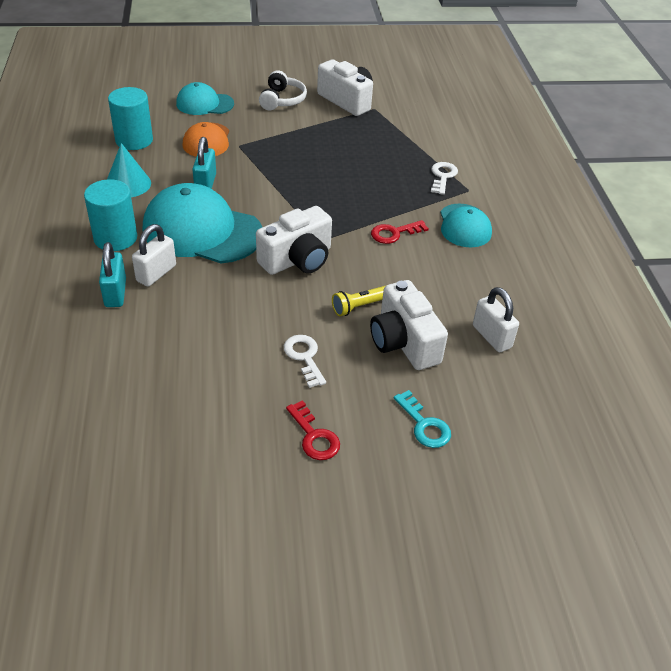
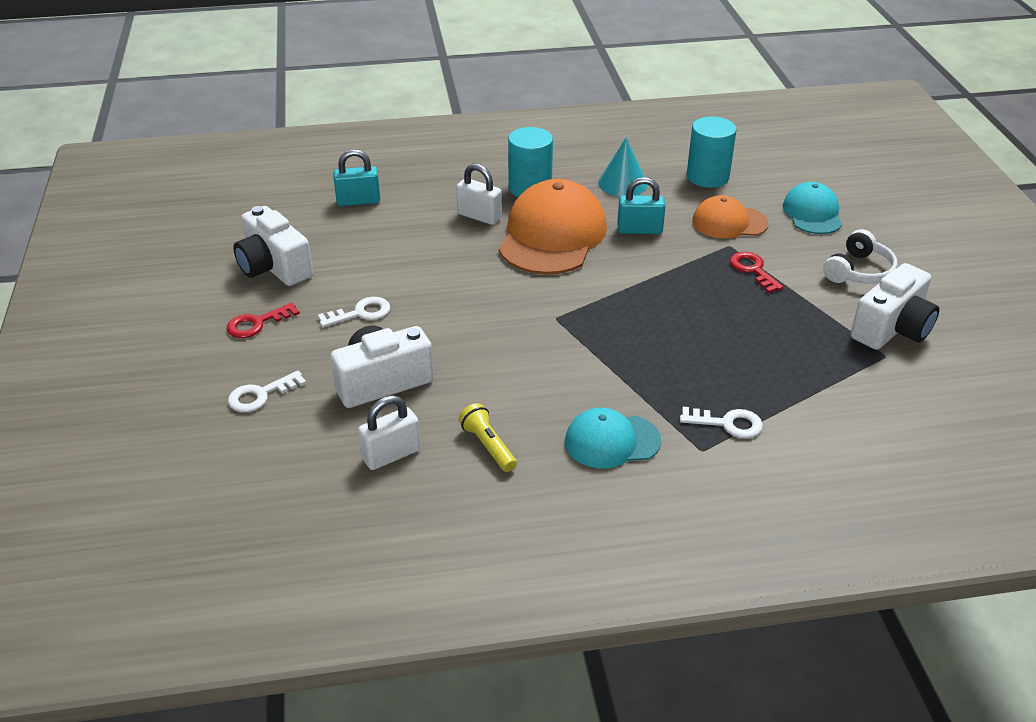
camera: 90 degrees right, 5 degrees down
(115, 293) = (448, 198): turquoise padlock -> turquoise padlock (358, 201)
(202, 231) = (552, 235): turquoise cap -> orange cap
(282, 100) = (858, 271): white headphones -> white headphones turned 60 degrees counterclockwise
(297, 259) = (515, 301): white camera -> white camera (274, 267)
(360, 306) = (439, 349): yellow flashlight -> yellow flashlight (488, 446)
(394, 233) = (580, 375): red key -> red key (753, 270)
(424, 425) = (261, 395): turquoise key -> white key

